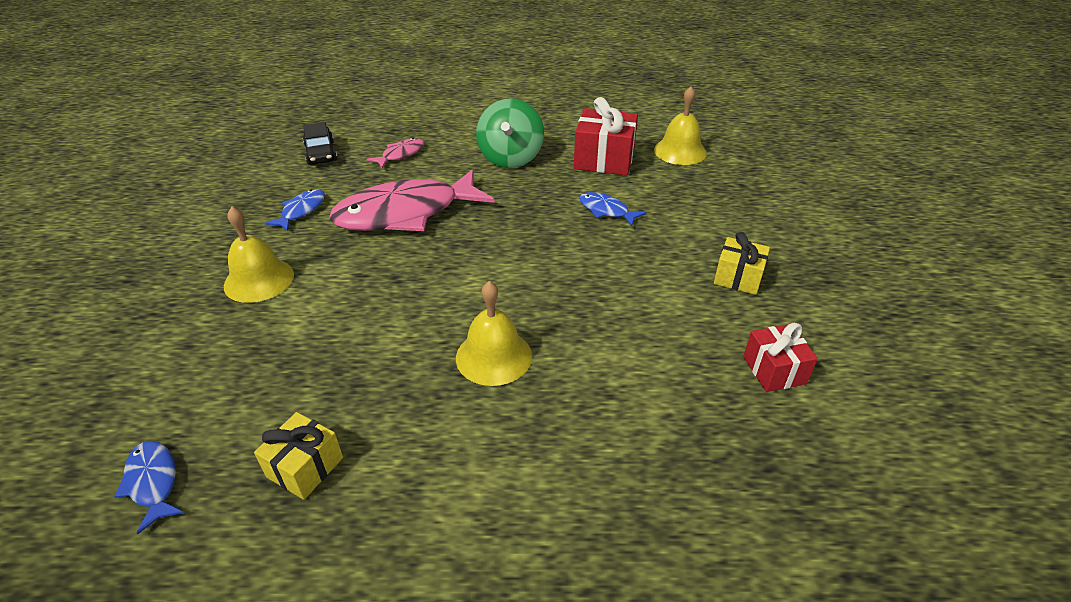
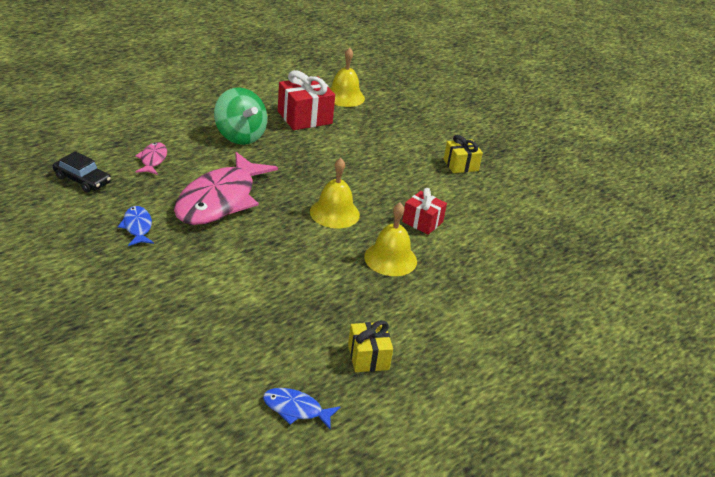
camera: 45 degrees left, 5 degrees down
(259, 280) = (181, 282): yellow bell -> yellow bell (334, 213)
(606, 210) = (347, 151): blue fish -> none
(774, 370) = (524, 205): red gift -> red gift (422, 222)

